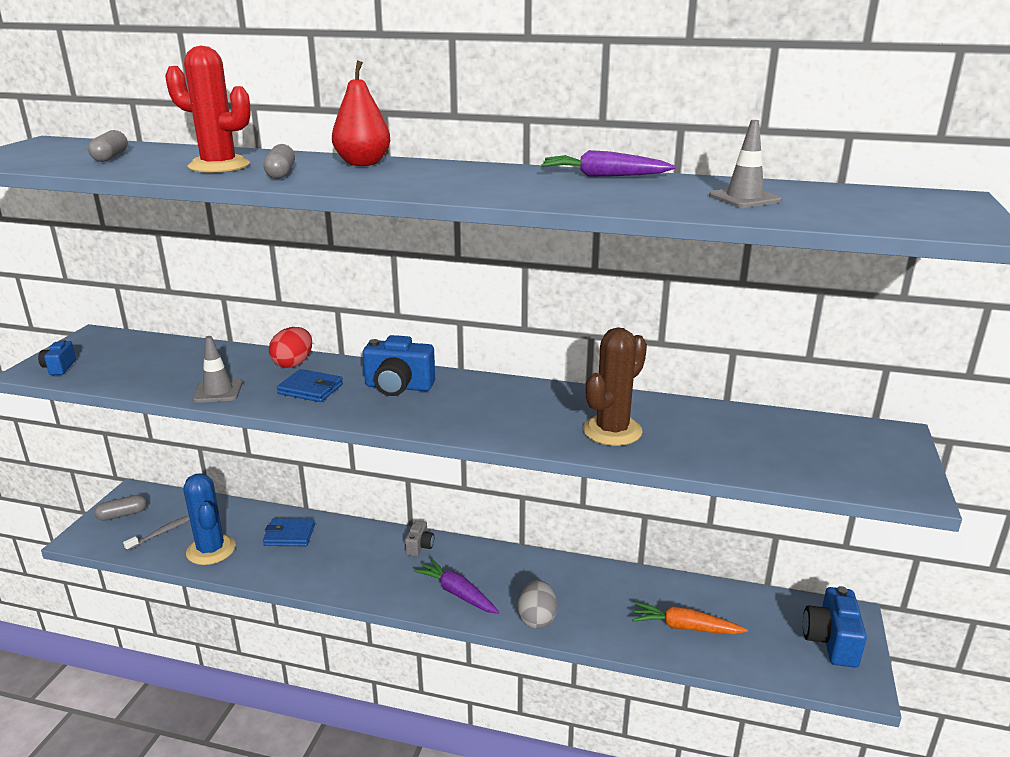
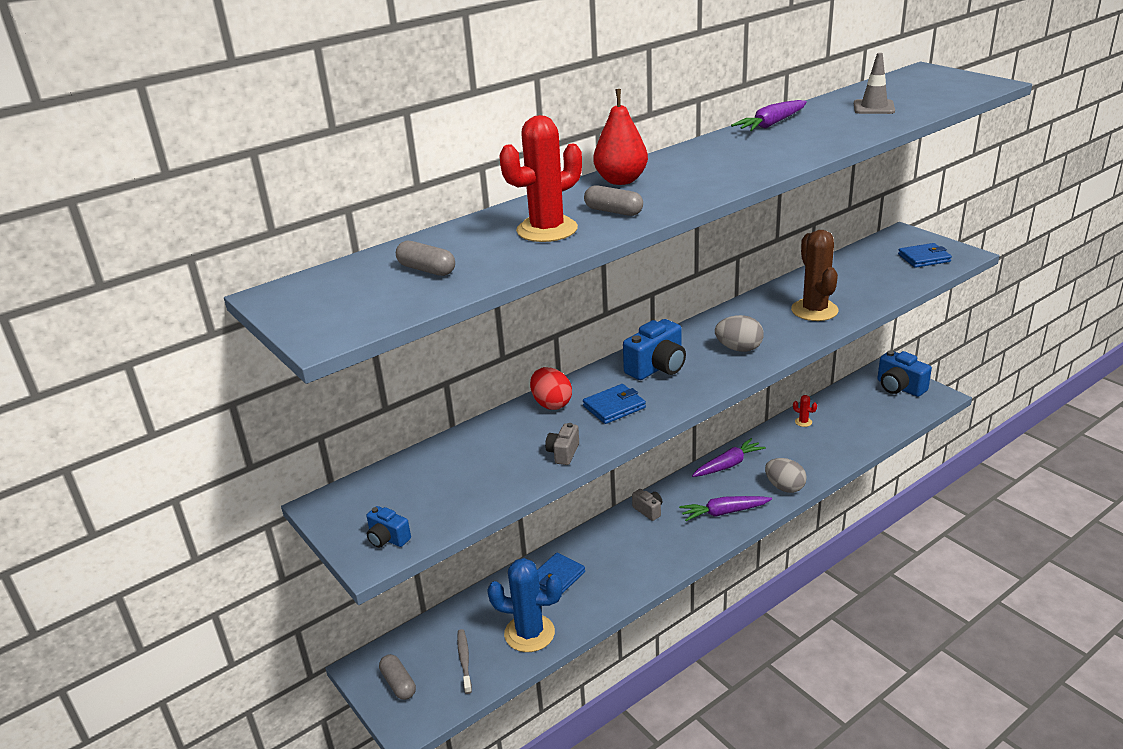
camera: 50 degrees left, 5 degrees up
(122, 515) = (398, 683): grey capsule -> grey capsule turned 45 degrees counterclockwise
(218, 391) = (563, 453): grey traffic cone -> grey camera
(478, 414) = (739, 349): none -> grey egg
(536, 567) = (728, 465): none -> purple carrot
(667, 590) = (803, 422): none -> red cactus
(685, 627) = (845, 432): orange carrot -> none
(850, 464) = (924, 258): none -> blue wallet

